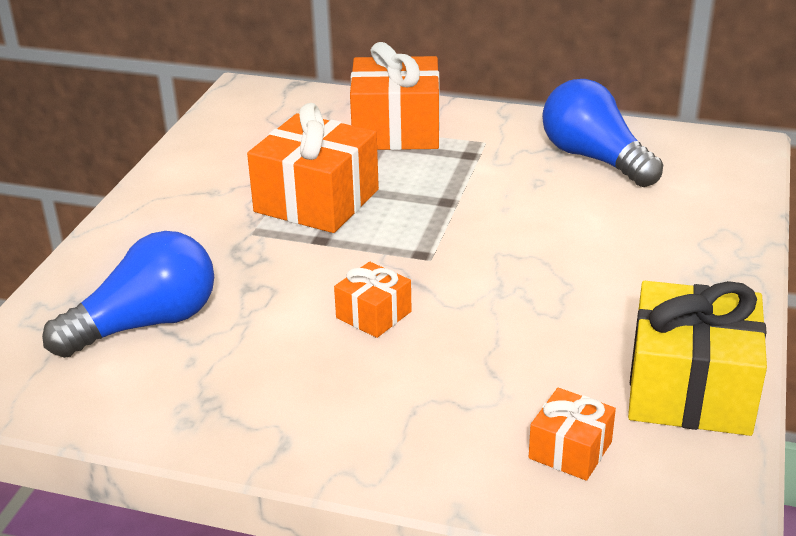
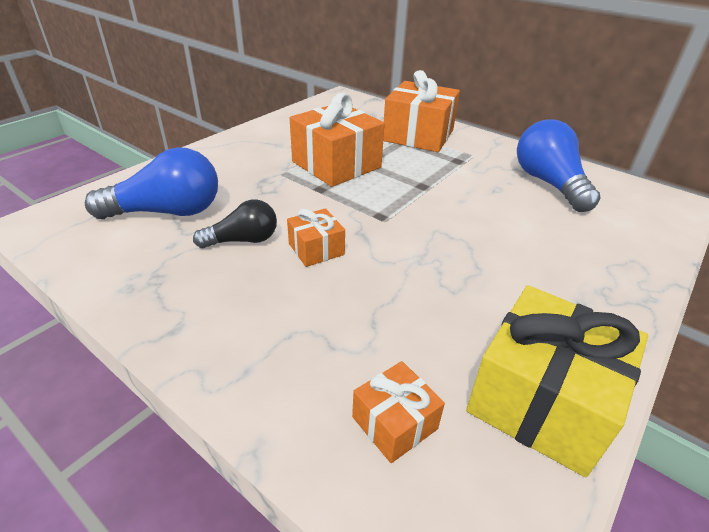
camera: 20 degrees right, 5 degrees up
(277, 330) = (243, 240): none -> black light bulb

